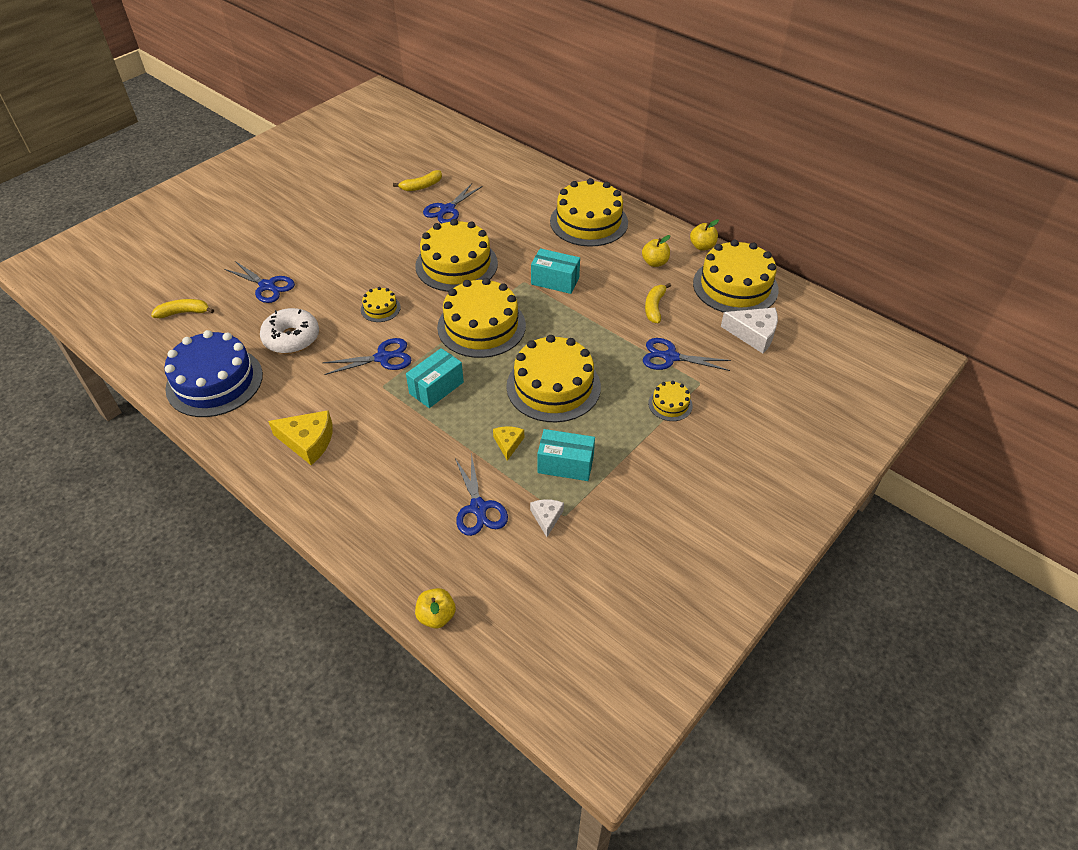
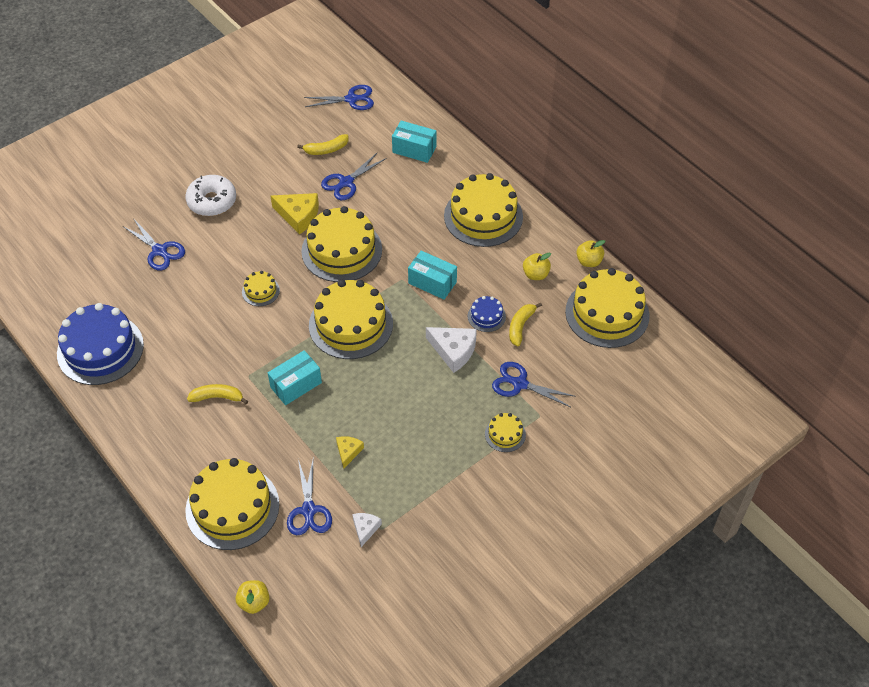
camera: 10 degrees right, 5 degrees up
(184, 313) = (80, 270): yellow banana -> yellow banana (217, 397)
(291, 338) = (174, 312): white donut -> white donut (212, 201)
(308, 441) = (174, 423): yellow cheese -> yellow cheese (298, 215)
(383, 358) = (253, 346): blue scissors -> blue scissors (351, 99)
(553, 386) = (402, 399): yellow cake -> yellow cake (232, 507)
(565, 465) = (394, 480): turquoise box -> turquoise box (414, 150)
(617, 303) = (486, 316): none -> blue cake
(754, 334) = (607, 370): white cheese -> white cheese (454, 351)

